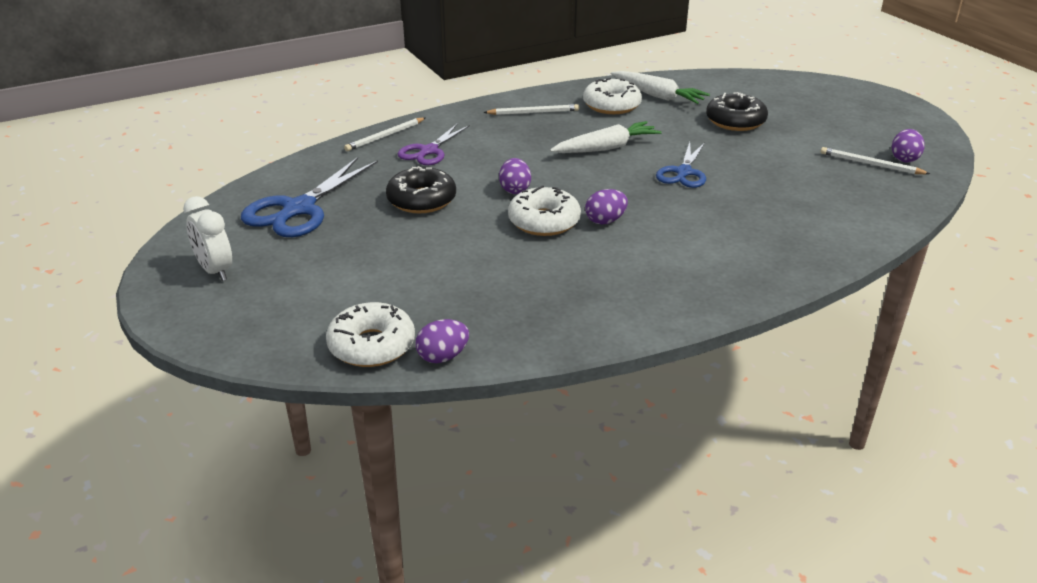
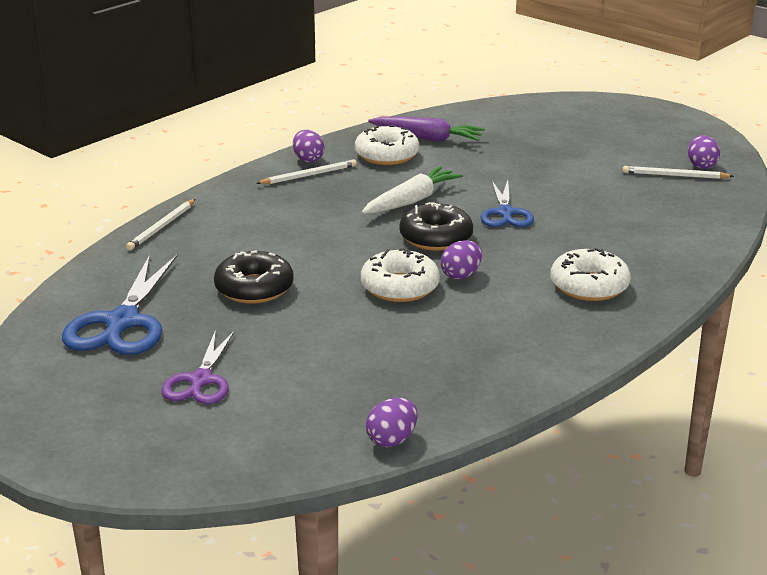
camera: 20 degrees left, 5 degrees down
(215, 271) = (76, 406): white clock -> none
(372, 345) = (311, 445): white donut -> white donut (589, 286)
(429, 151) = (223, 235): purple scissors -> purple scissors (201, 380)
(515, 189) = (346, 260): purple egg -> purple egg (308, 159)
(658, 96) = (427, 138): white carrot -> purple carrot
(735, 121) = (522, 153): black donut -> black donut (436, 237)

